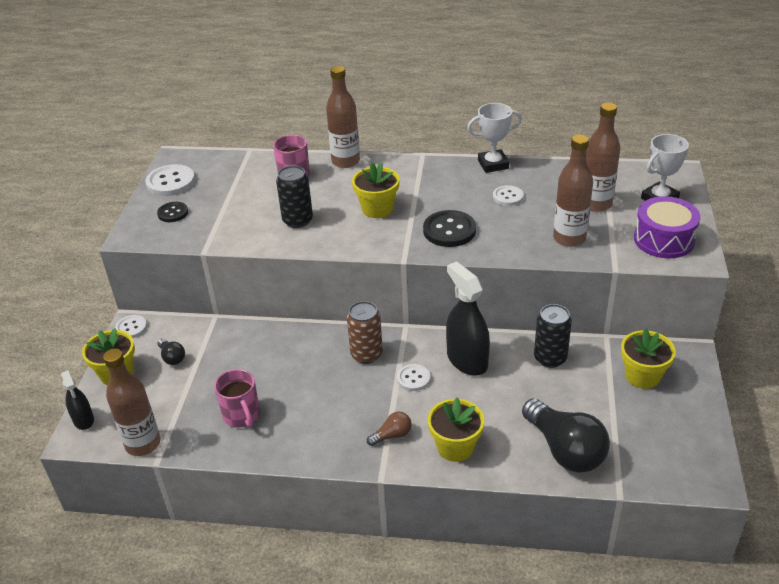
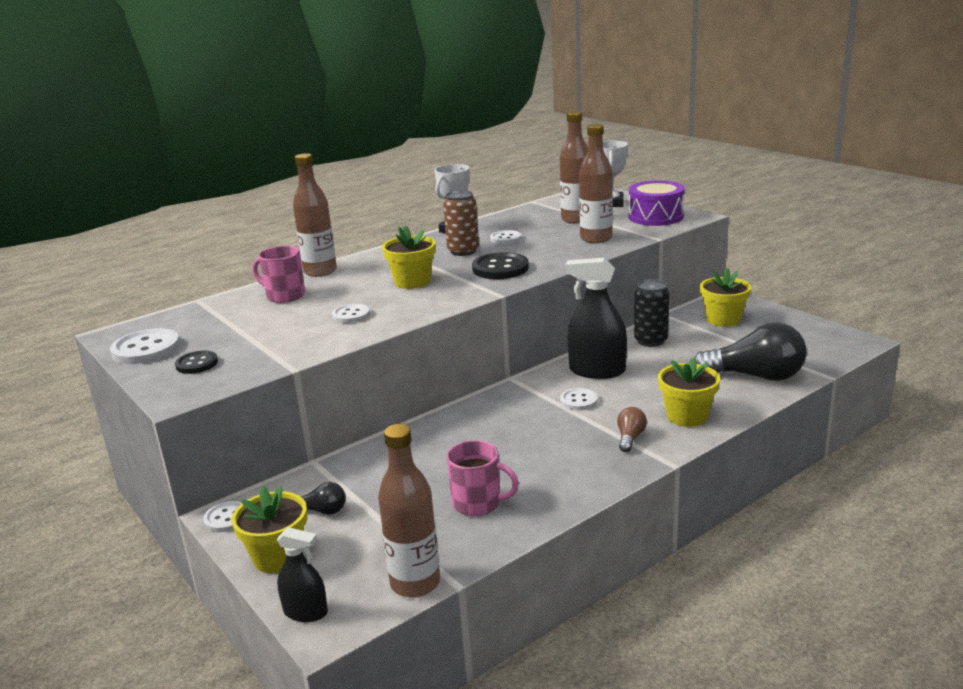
camera: 45 degrees left, 15 degrees down
(297, 220) = (351, 315): black can -> white button
(366, 354) = (512, 408): brown can -> brown can (463, 251)

